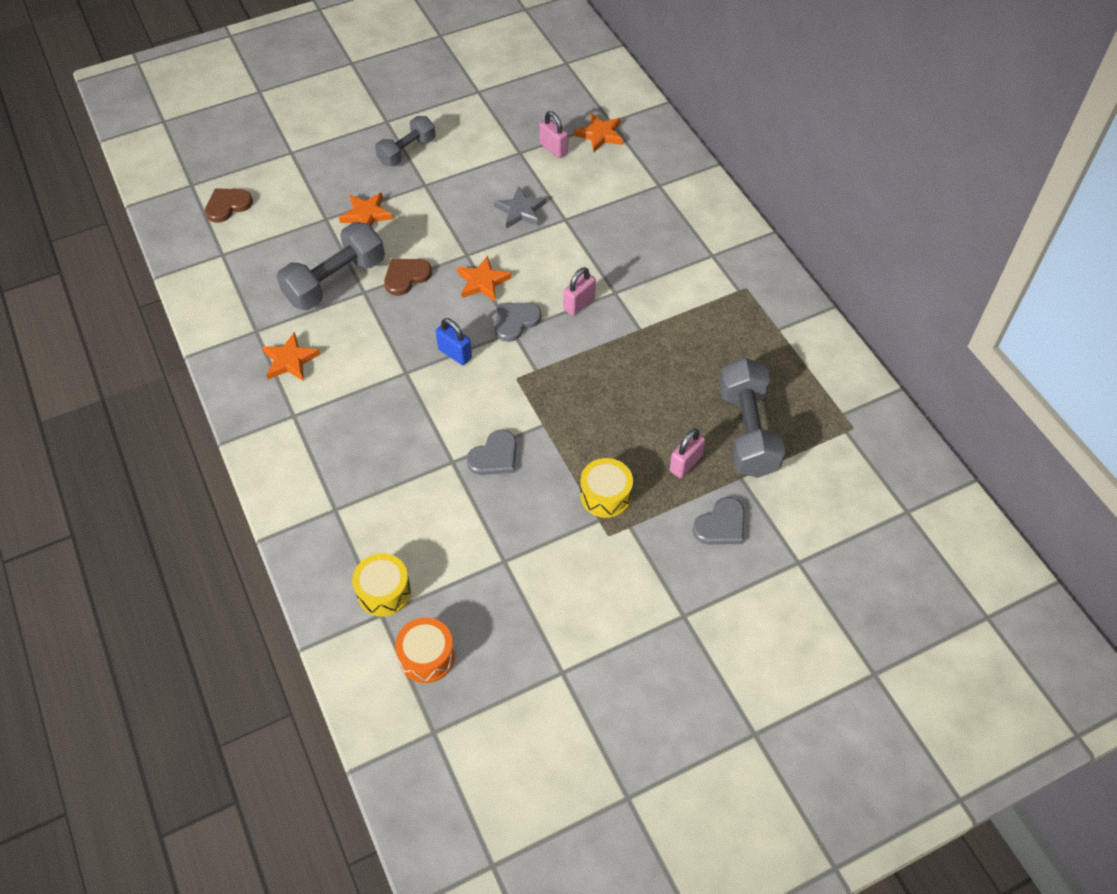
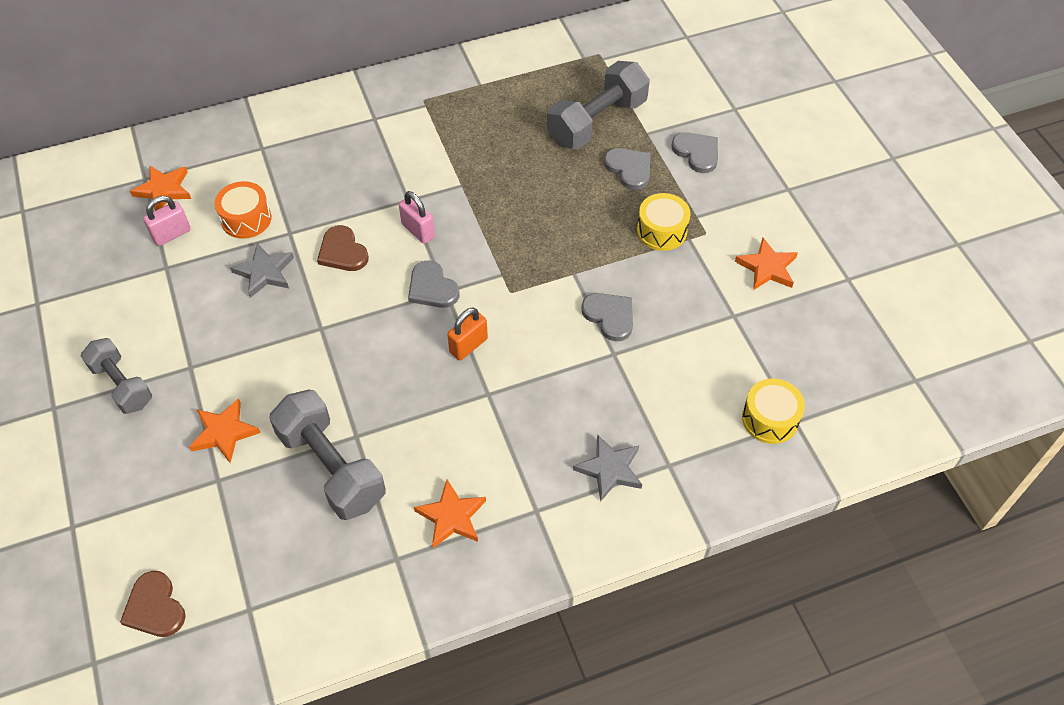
camera: 85 degrees left, 0 degrees up
(331, 465) = (610, 469): none -> grey star
(406, 277) = (342, 390): brown heart -> brown heart (342, 252)
(427, 656) = (839, 383): orange drum -> orange drum (246, 219)
(455, 353) = (468, 345): blue padlock -> orange padlock
(482, 282) = (367, 315): orange star -> orange star (767, 267)
(685, 463) = (629, 169): pink padlock -> grey heart
(747, 432) = (597, 122): grey dumbbell -> grey dumbbell turned 45 degrees counterclockwise

